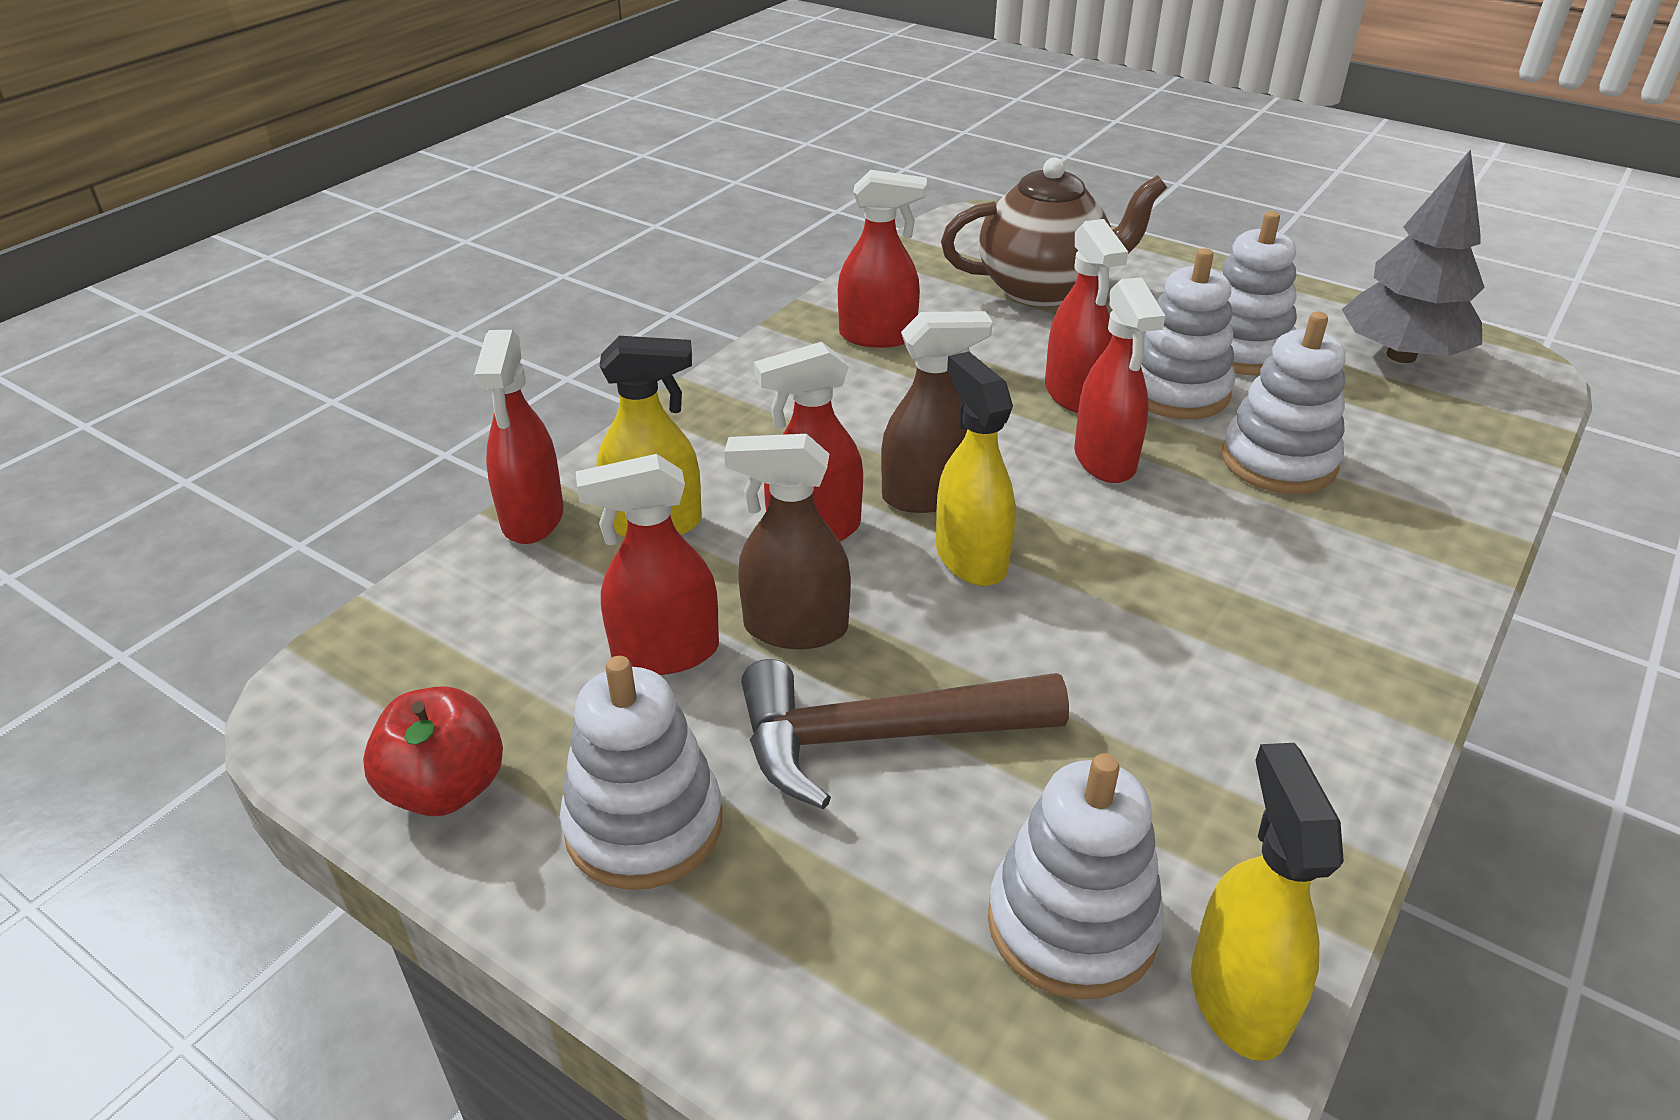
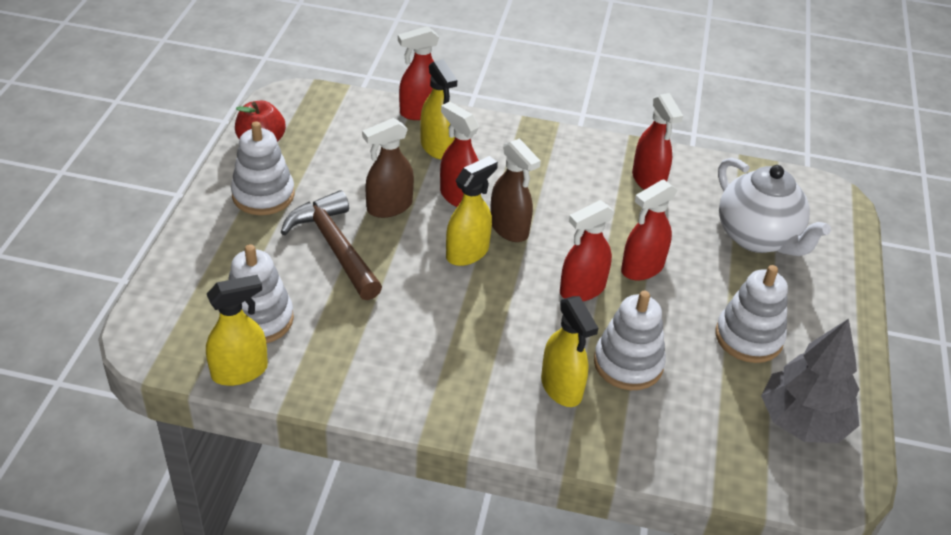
camera: 65 degrees right, 5 degrees up
(665, 653) = (355, 174): red spray bottle -> none
(795, 628) = (389, 207): brown spray bottle -> brown spray bottle turned 105 degrees counterclockwise
(1044, 289) = (757, 238): brown teapot -> white teapot
(1176, 391) = (676, 312): white stacking toy -> none
(1325, 538) = (561, 388): none -> yellow spray bottle

